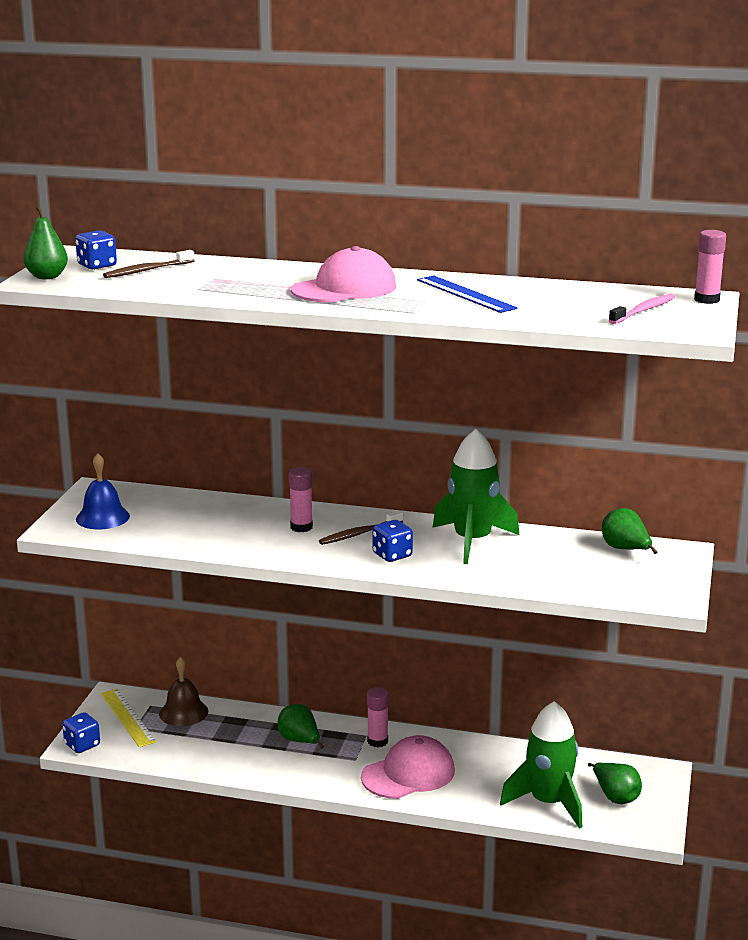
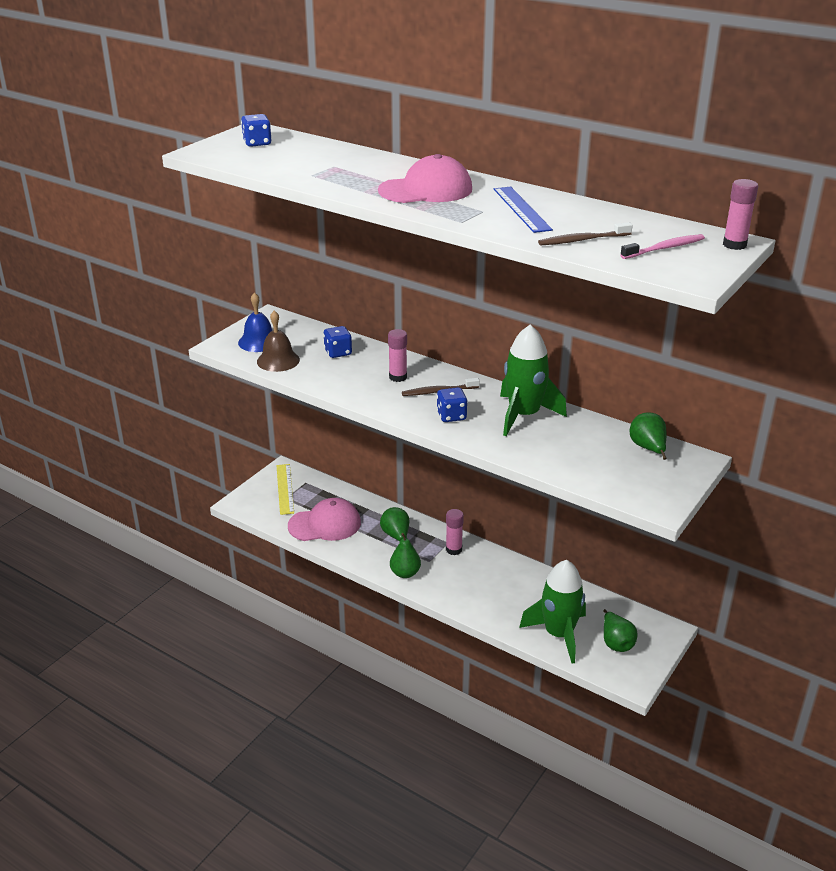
camera: 20 degrees right, 10 degrees up
(47, 277) = (211, 149): green pear -> green pear (405, 573)
(82, 745) = (243, 504): blue dice -> blue dice (338, 352)
(147, 270) = (290, 152): brown toothbrush -> brown toothbrush (582, 240)
(183, 712) = (325, 493): brown bell -> brown bell (278, 360)
(408, 774) = (462, 583): pink cap -> pink cap (325, 524)

